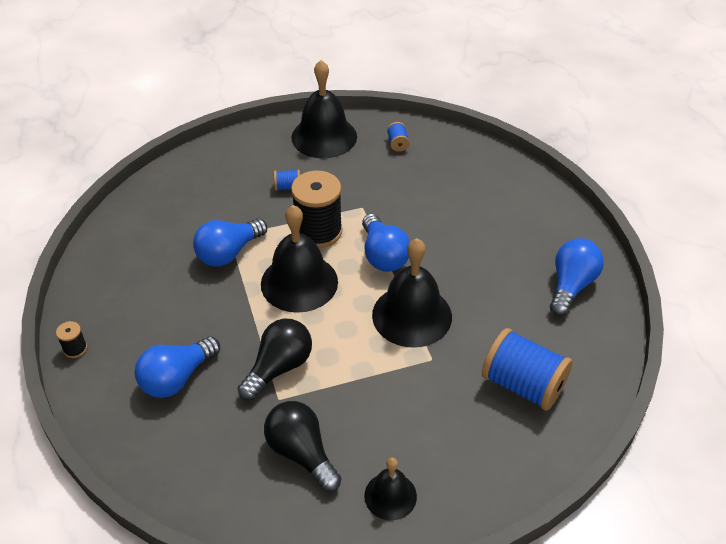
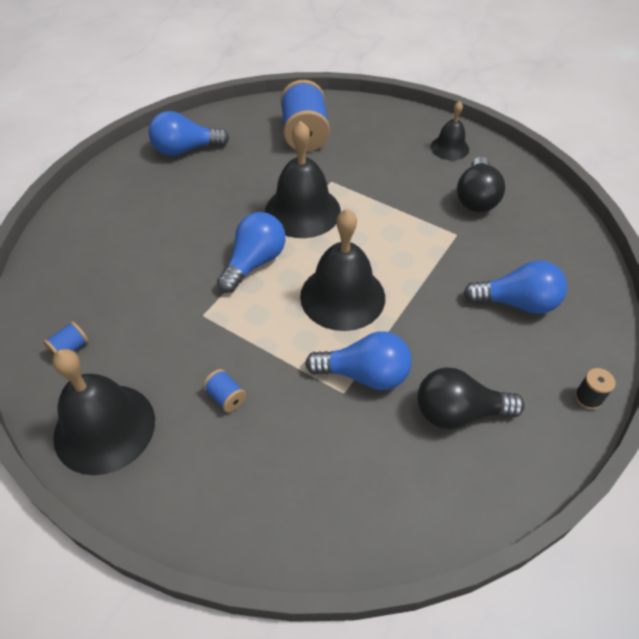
camera: 130 degrees left, 5 degrees up
(279, 368) = (434, 251): black light bulb -> black light bulb (459, 412)
(318, 231) = (268, 325): black spool -> none

